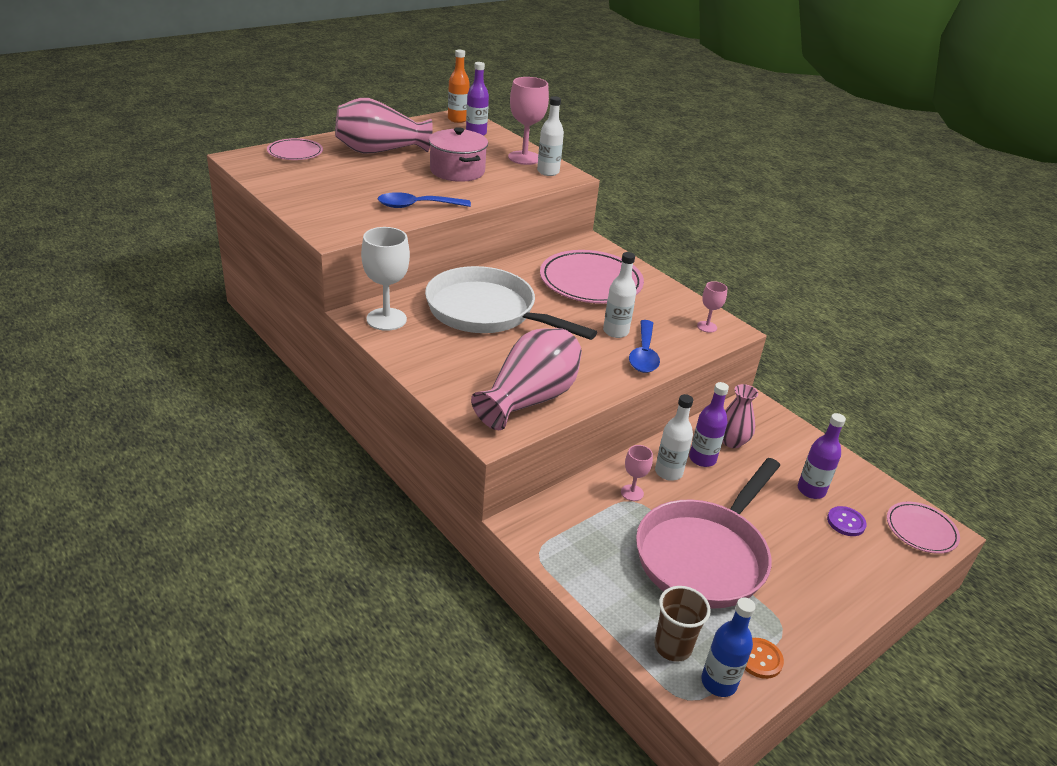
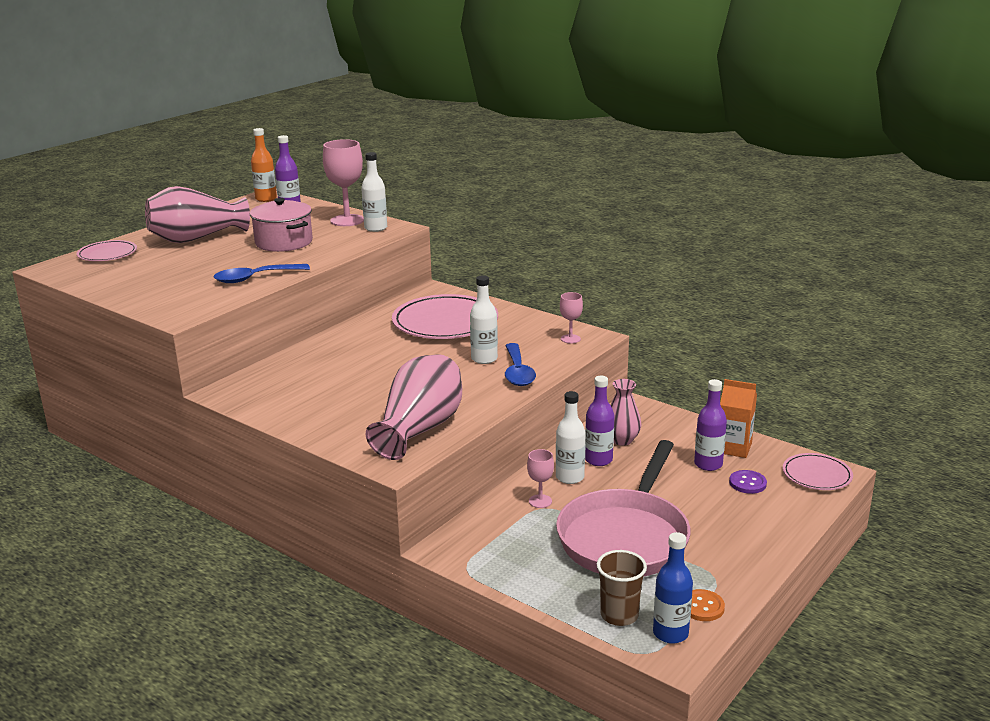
camera: 10 degrees left, 10 degrees down
(386, 319) = (250, 391): white goblet -> none
(487, 312) = (351, 366): white pan -> none
(842, 477) = (733, 448): none -> orange carton

